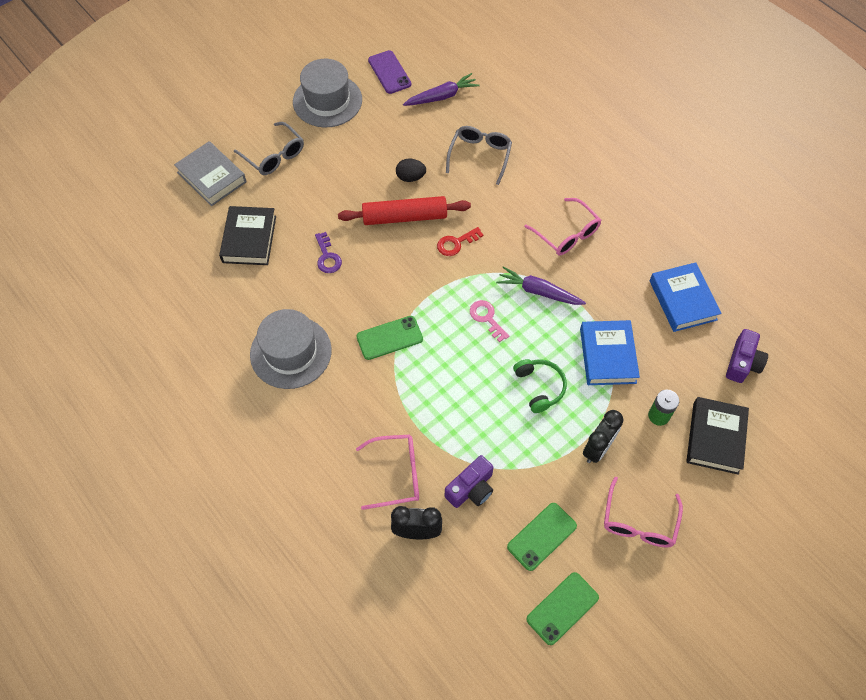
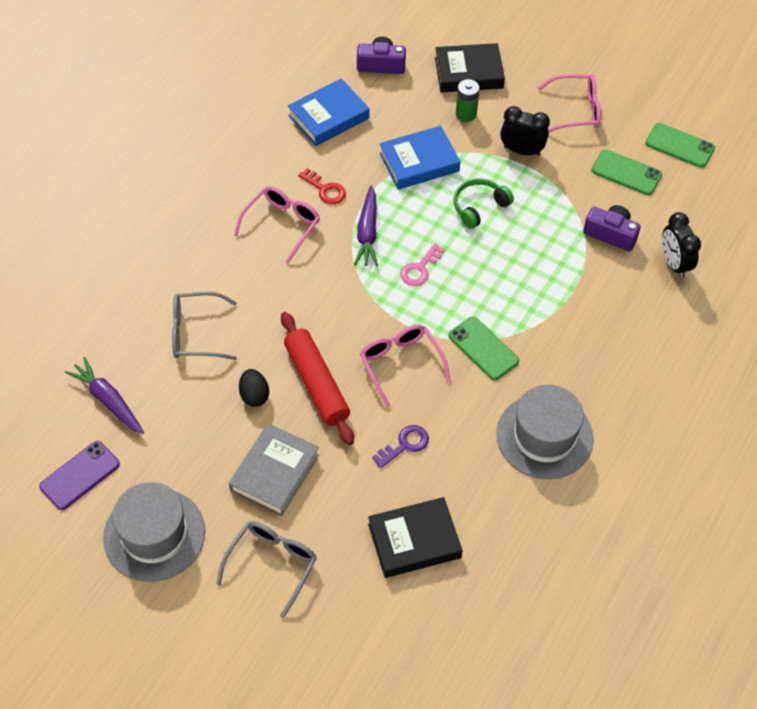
camera: 110 degrees left, 5 degrees down
(212, 177) = (335, 629): grey book -> grey book (274, 473)
(397, 474) = (628, 296): pink glasses -> pink glasses (400, 364)
(456, 243) = (334, 322): red key -> red key (325, 189)

